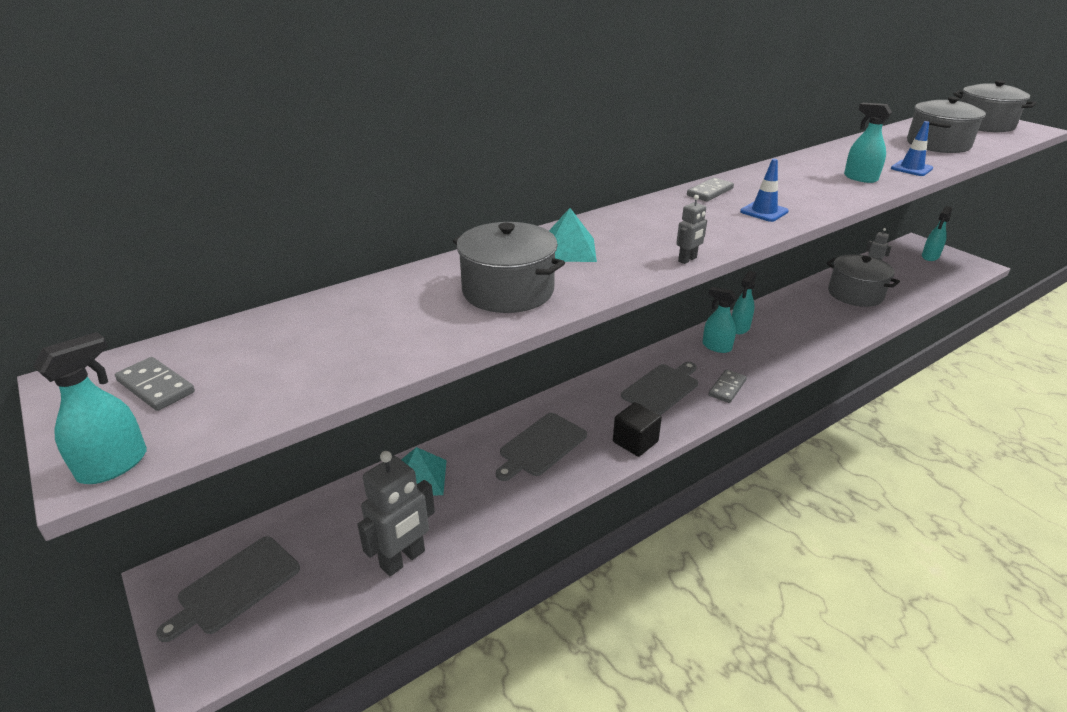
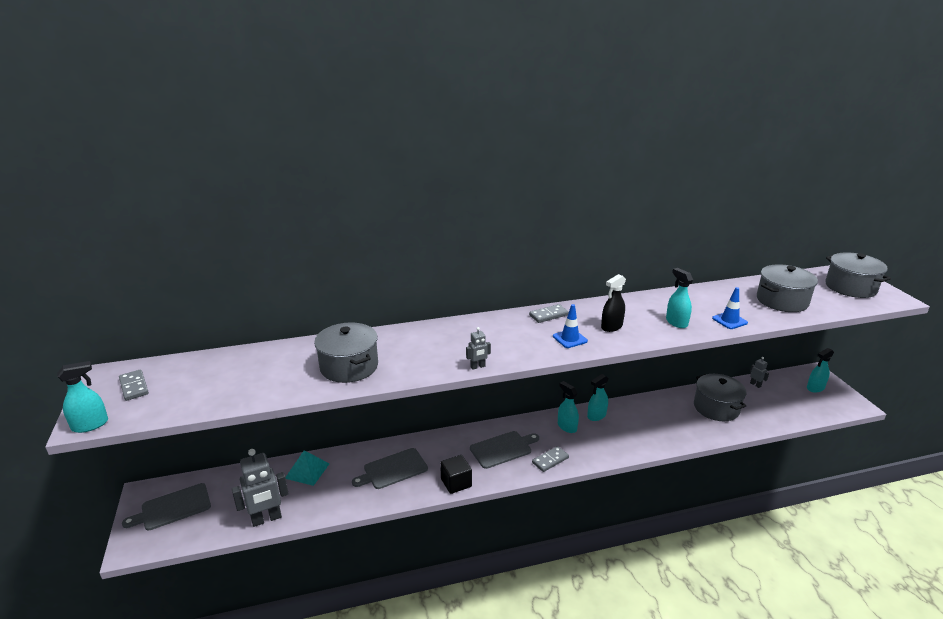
camera: 20 degrees right, 5 degrees down
(568, 249) = (411, 344): turquoise pyramid -> none
(796, 192) = (611, 327): none -> black spray bottle

